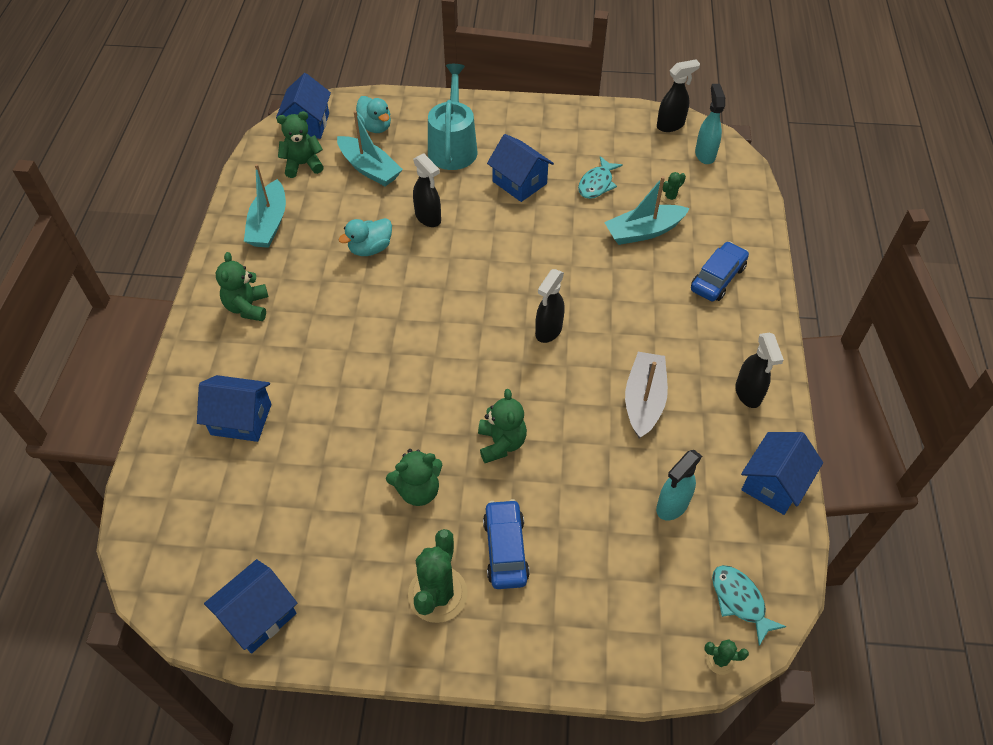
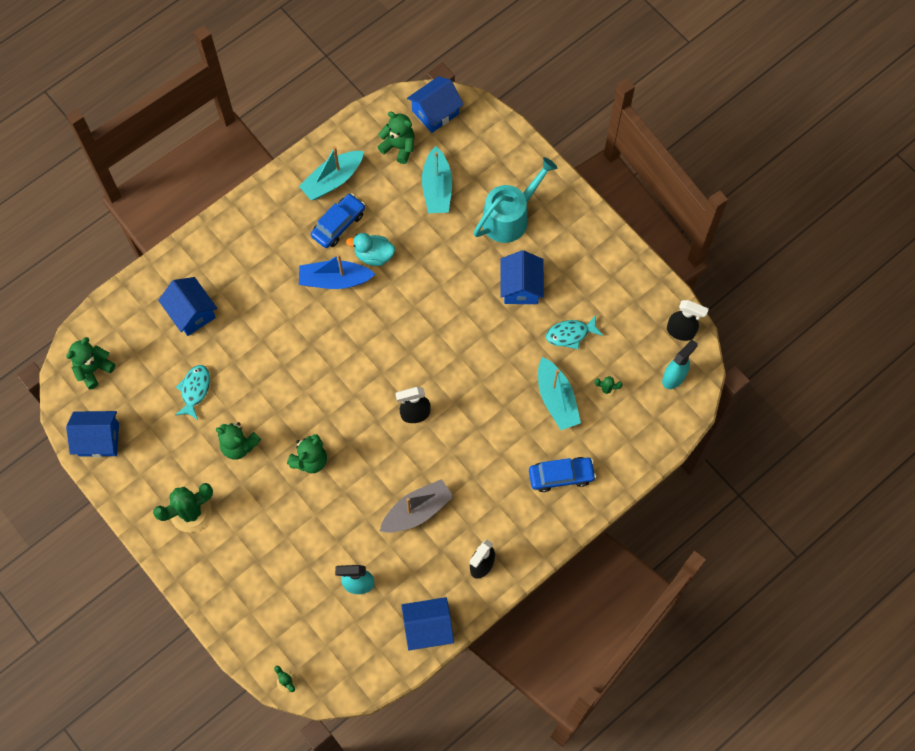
camera: 45 degrees right, 15 degrees up
(248, 307) = (263, 236): green teddy bear -> green teddy bear (93, 369)
(356, 290) = (335, 280): none -> blue boat
(375, 127) = (477, 153): turquoise duck -> none
(428, 218) = (432, 263): black spray bottle -> none
(505, 549) = (247, 522): blue car -> blue car (338, 224)
(644, 231) = (556, 399): turquoise boat -> turquoise boat turned 135 degrees counterclockwise
(740, 601) = (331, 666): turquoise fish -> turquoise fish (195, 390)

